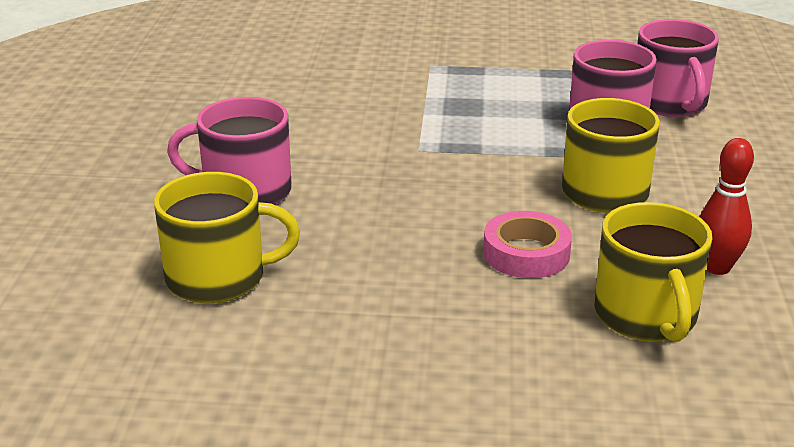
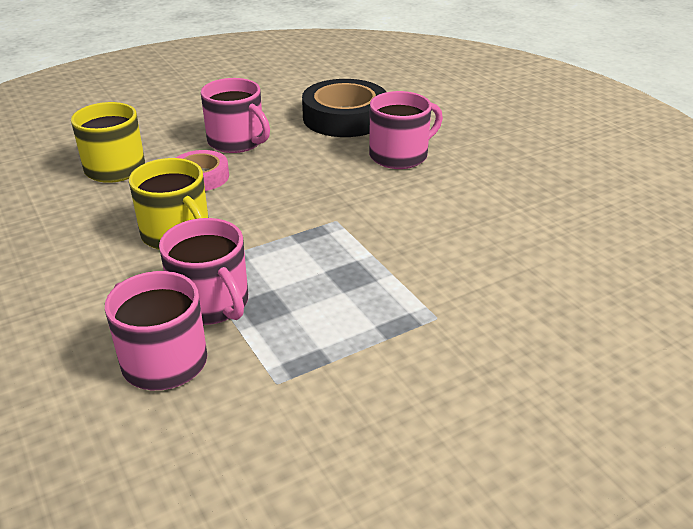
camera: 145 degrees right, 5 degrees up
(218, 278) = (345, 117): yellow mug -> black tape
(426, 295) = (237, 141): none -> pink mug
(717, 267) = (78, 206): red bowling pin -> none

